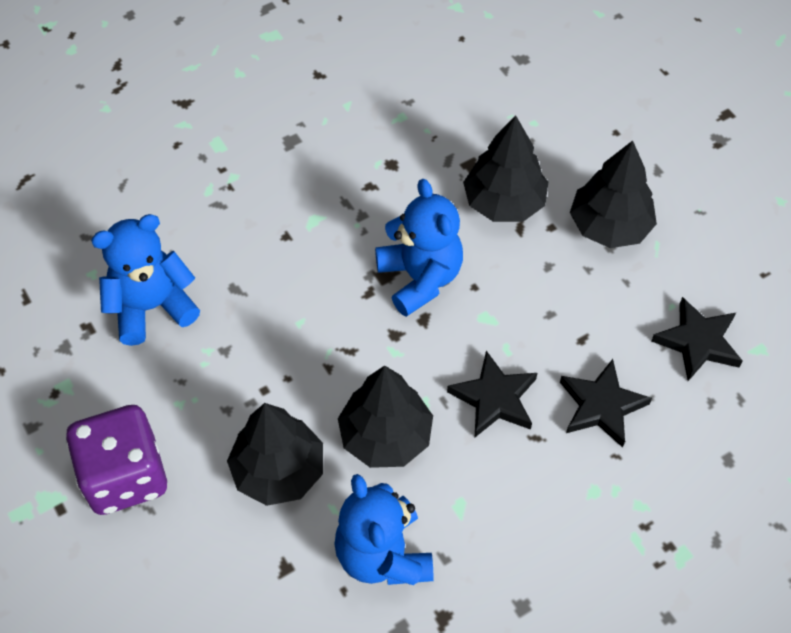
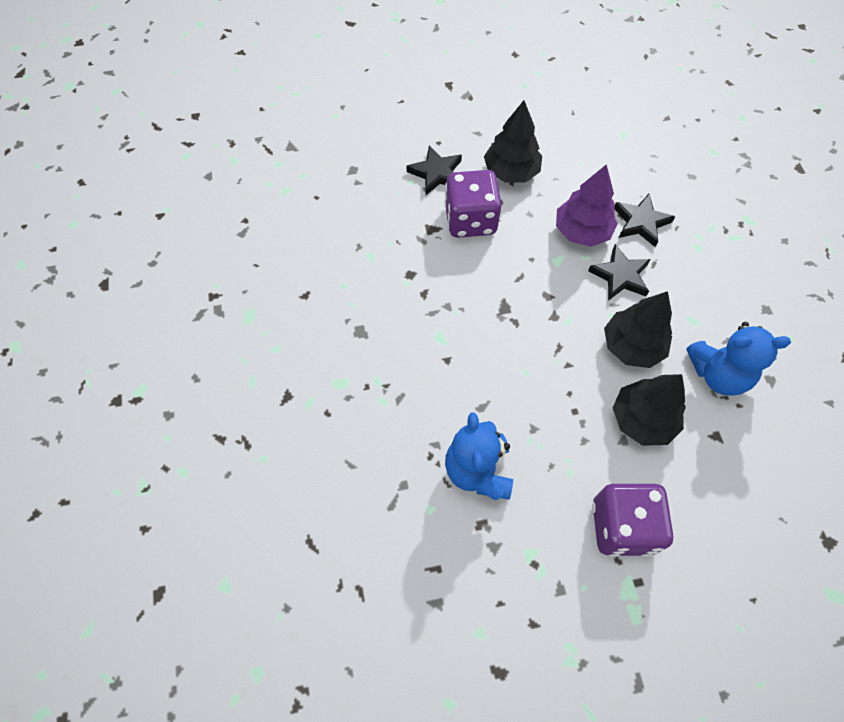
camera: 70 degrees left, 5 degrees up
(420, 278) = (514, 287): blue teddy bear -> none
(504, 202) = (470, 220): black tree -> purple dice
(548, 335) = (582, 231): none -> purple tree
(698, 342) = (610, 160): black star -> black star (436, 173)

